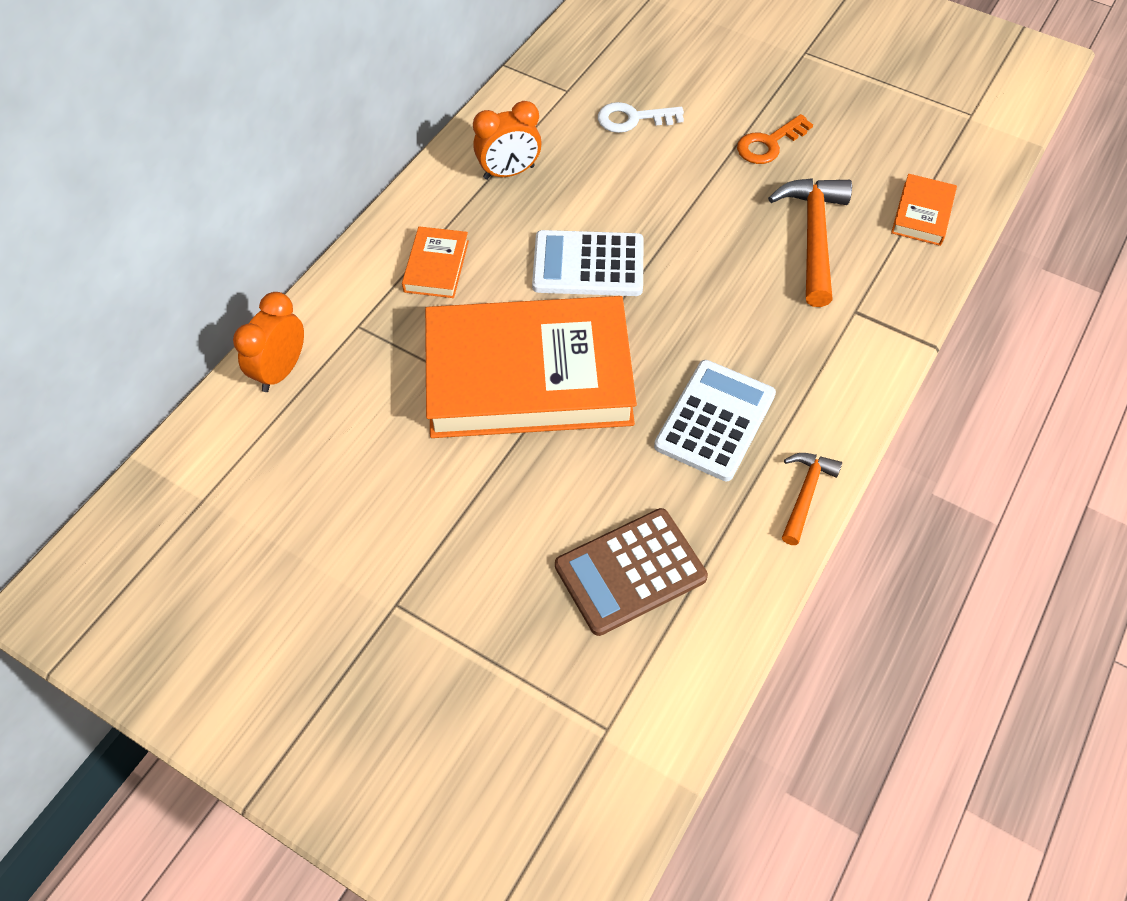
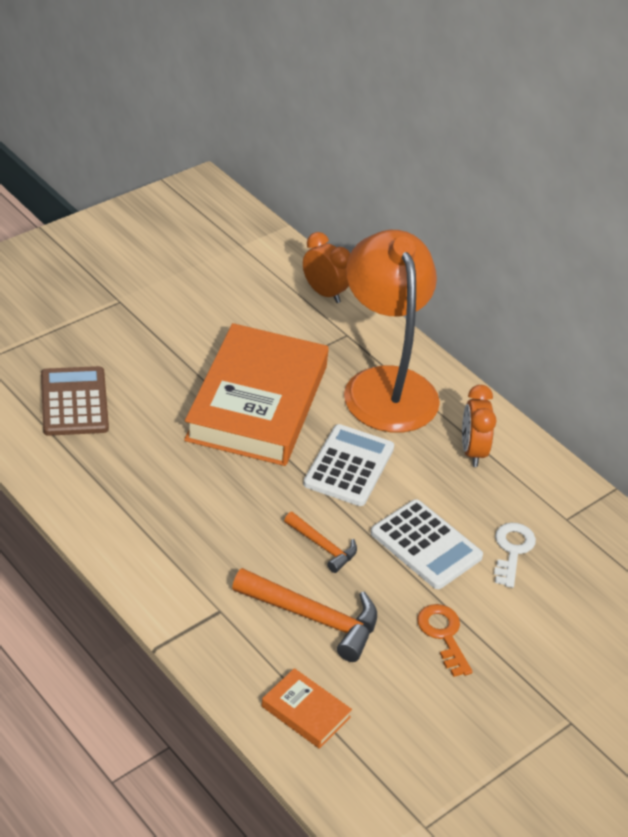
camera: 105 degrees right, 15 degrees down
(436, 266) = (386, 385): orange book -> orange lamp
(715, 420) = (163, 484): white calculator -> white calculator (426, 545)
(805, 494) = (74, 508): orange hammer -> orange hammer (322, 546)

